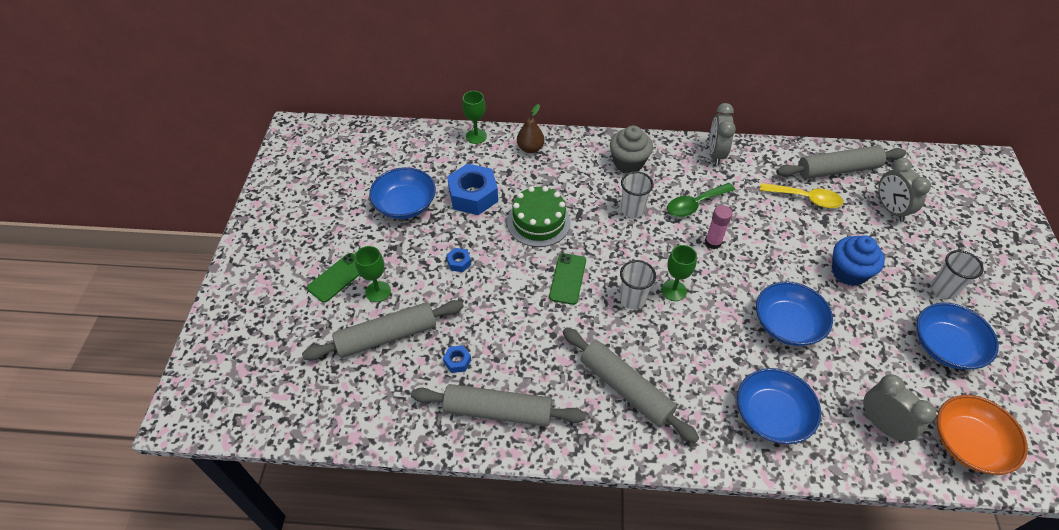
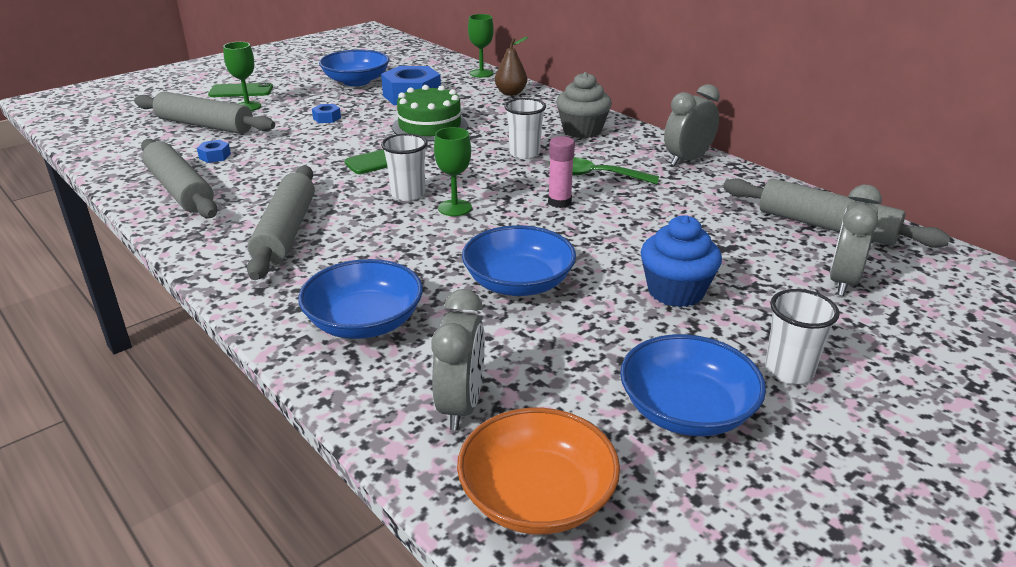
camera: 45 degrees right, 20 degrees down
(806, 199) = (735, 225): yellow spoon -> none

